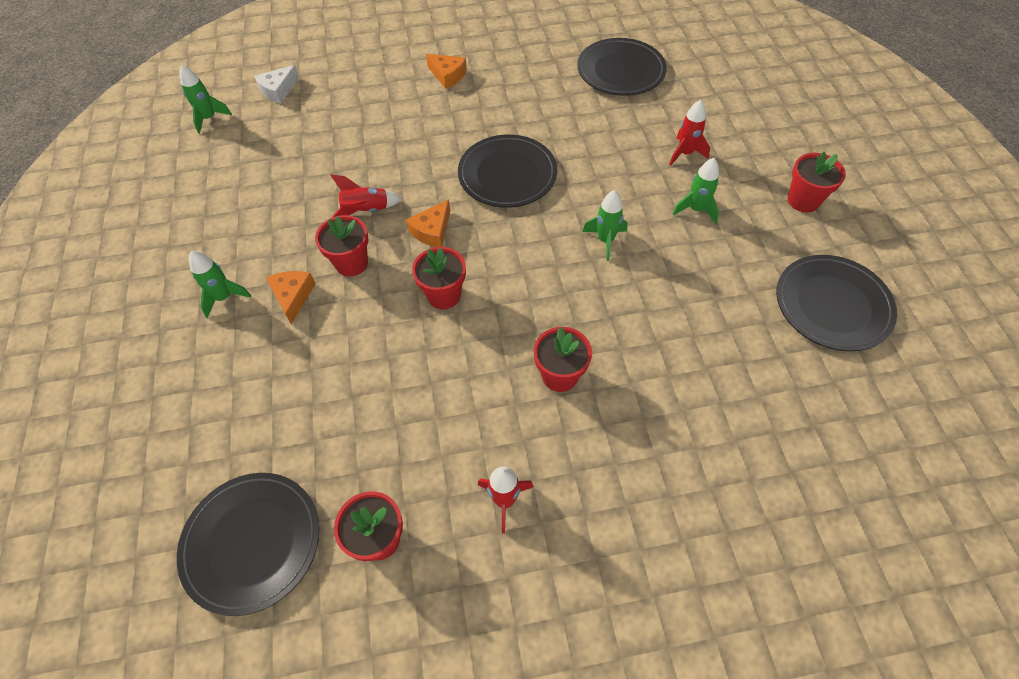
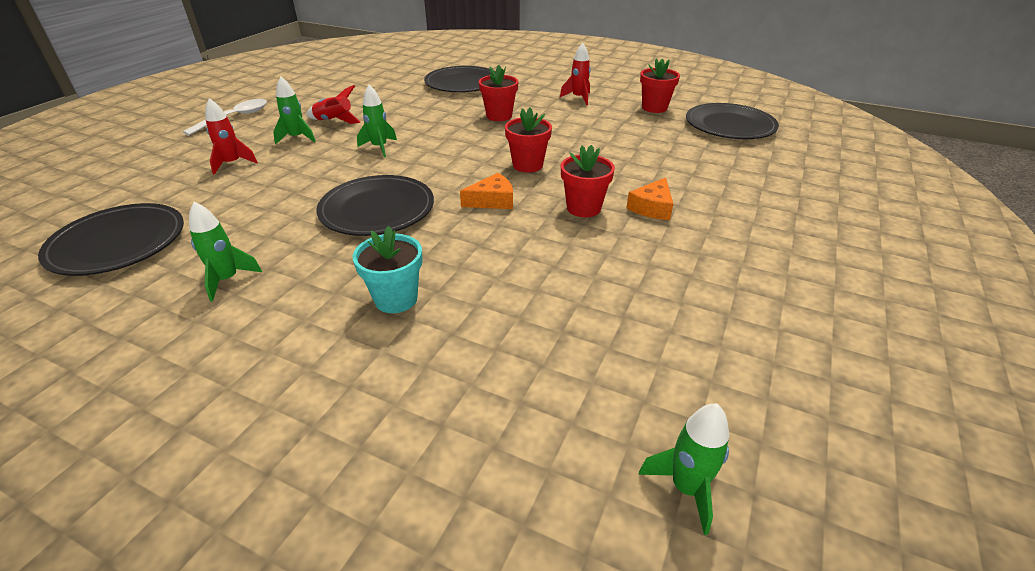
camera: 145 degrees left, 20 degrees down
(224, 297) = (720, 230): green rocket -> green rocket (227, 280)
(278, 90) = (524, 481): white cheese -> none
(366, 210) = (536, 239): red rocket -> red rocket (334, 121)
(413, 125) = (396, 299): none -> turquoise flower pot
(448, 75) = (266, 345): orange cheese -> none
(803, 201) = (234, 118): red flower pot -> white spoon
(832, 305) = (322, 89): black plate -> black plate (462, 83)

